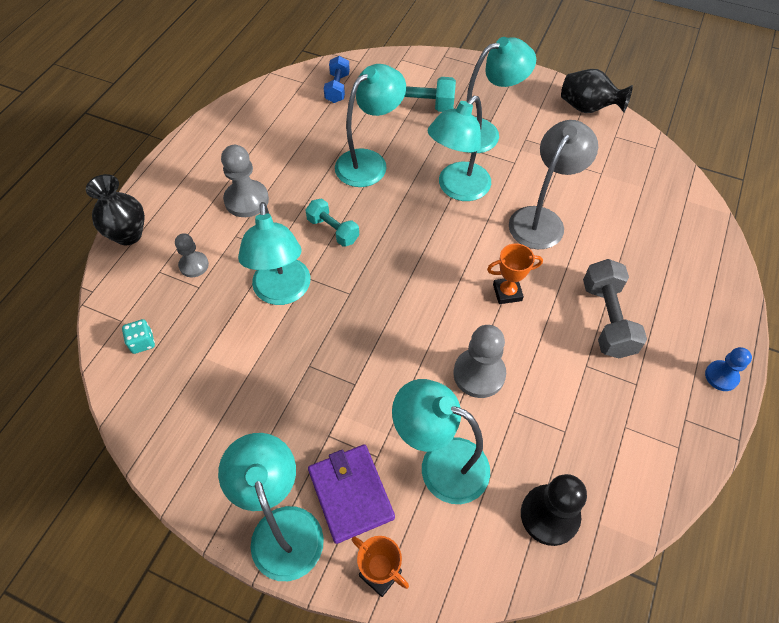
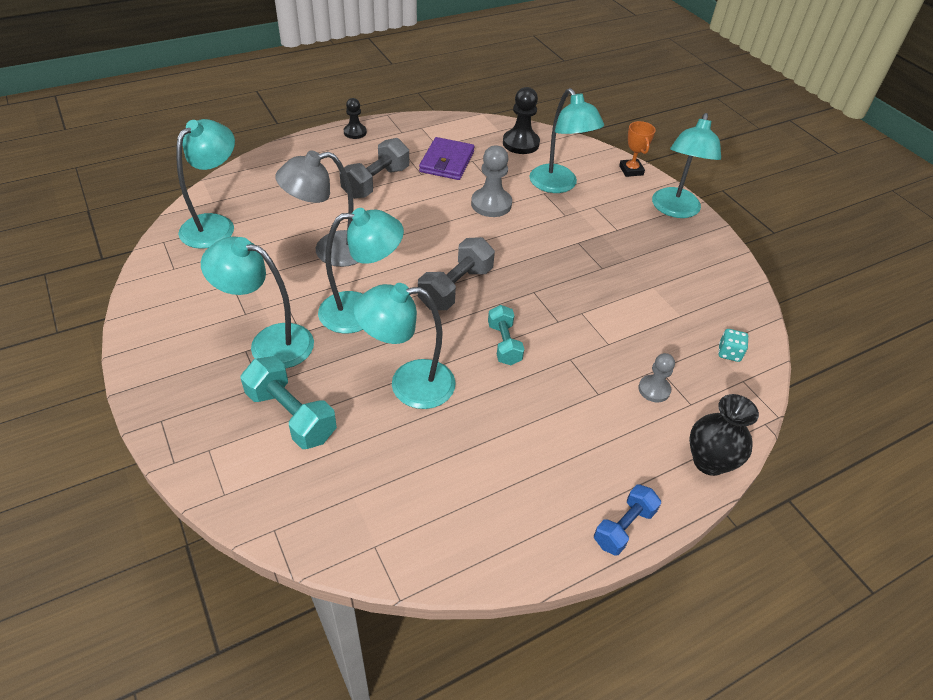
camera: 145 degrees left, 10 degrees down
(246, 200) = (563, 423): grey pawn -> none
(282, 292) = (587, 322): turquoise lamp -> turquoise lamp (215, 225)
(337, 88) = (344, 504): blue dumbbell -> blue dumbbell (624, 527)
(351, 494) = (623, 201): purple wallet -> purple wallet (447, 162)
(414, 253) = (455, 287): none -> grey dumbbell
(507, 292) = (419, 228): orange trophy -> none
(587, 108) = (149, 303): black vase -> none
(721, 376) = (355, 132): blue pawn -> black pawn

